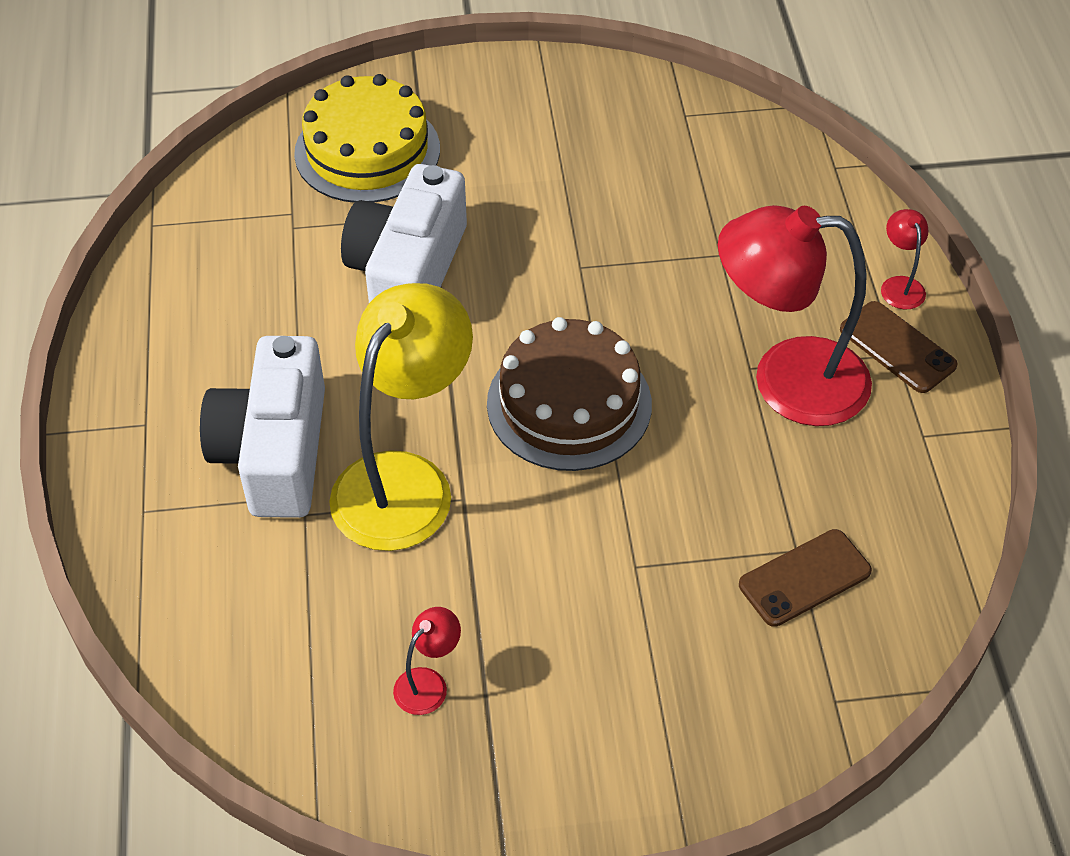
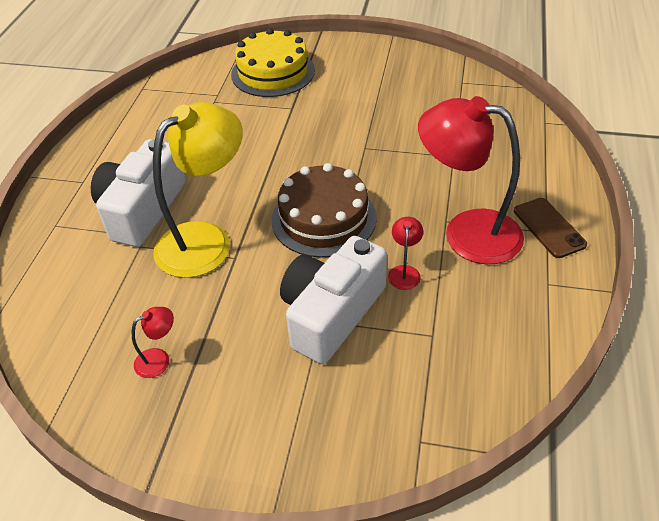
camera: 20 degrees right, 5 degrees down
(408, 271) = (265, 132): white camera -> white camera (331, 313)
(805, 578) = (431, 354): brown phone -> none
(900, 285) = (563, 193): red lamp -> red lamp (404, 272)

